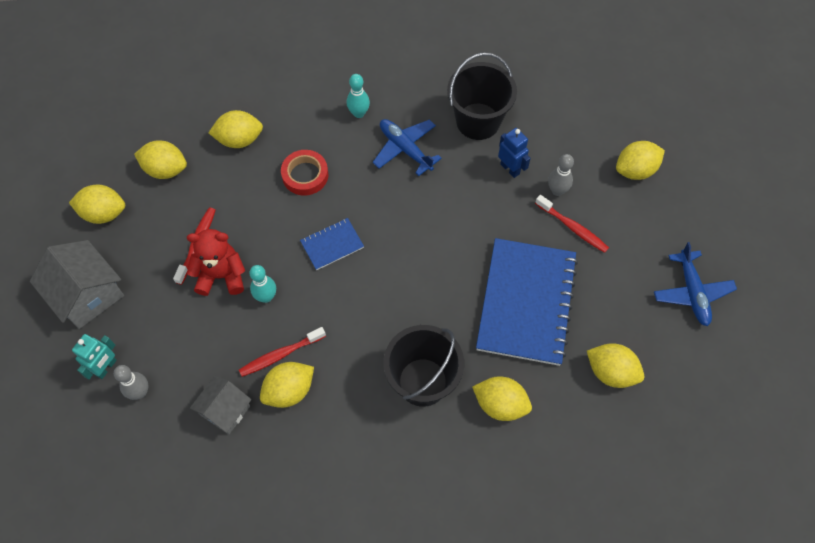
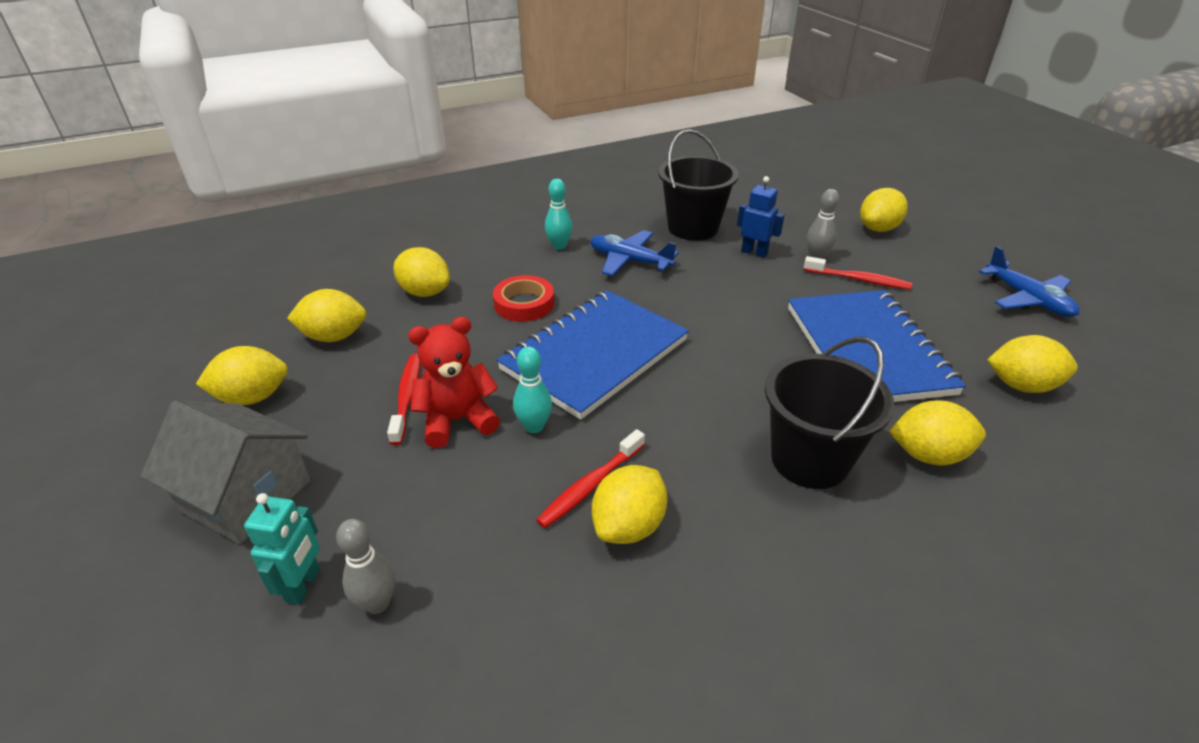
camera: 20 degrees left, 25 degrees down
(225, 410) = (539, 584): grey house -> none
(239, 140) = (425, 292): yellow lemon -> yellow lemon turned 60 degrees clockwise
(332, 245) = (595, 355): blue notebook -> blue notebook, size x2.21

